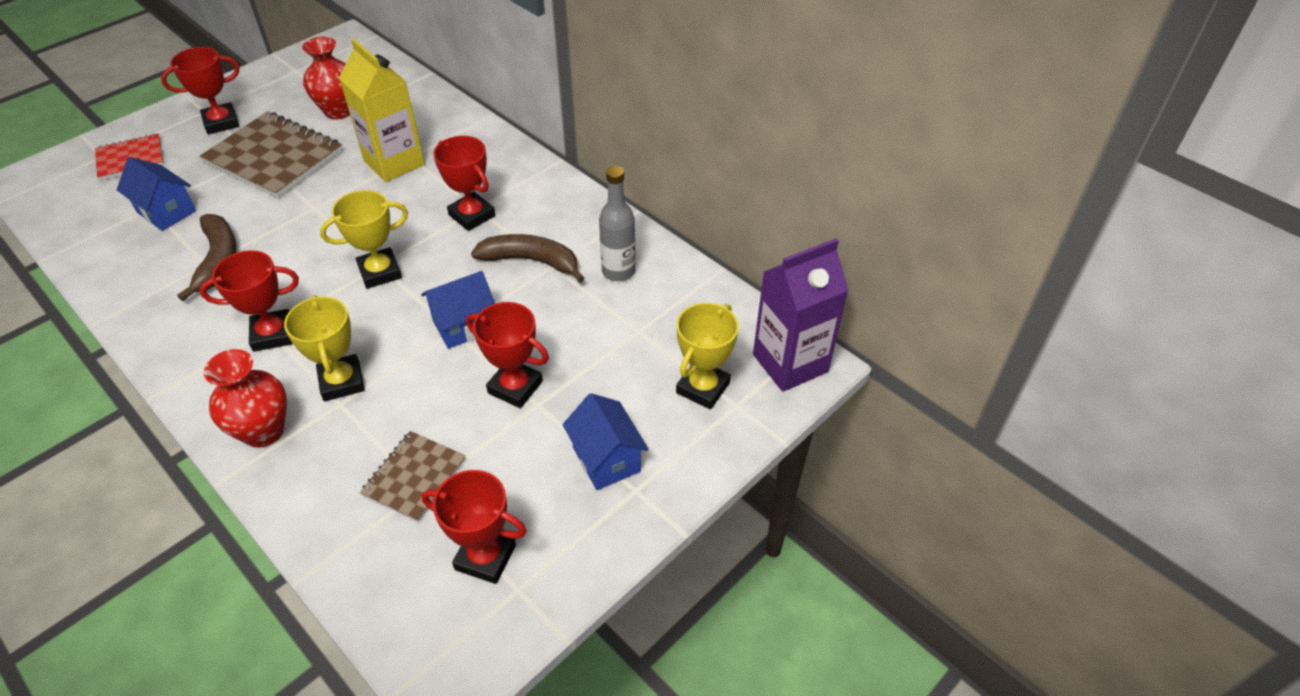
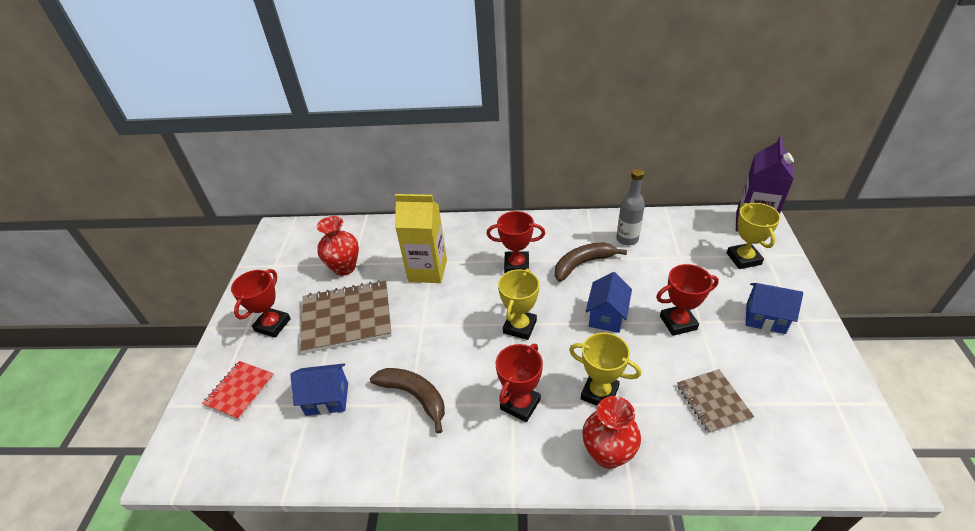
camera: 40 degrees left, 5 degrees down
(485, 557) = (802, 404): red trophy -> none

